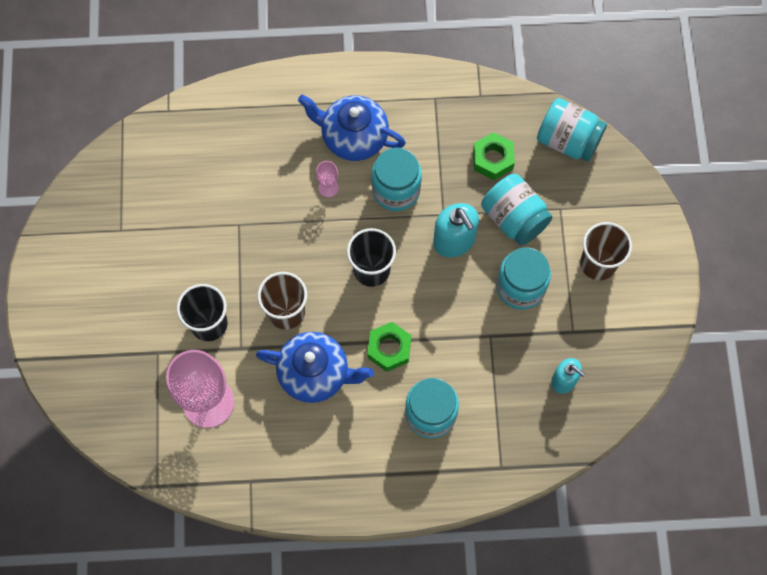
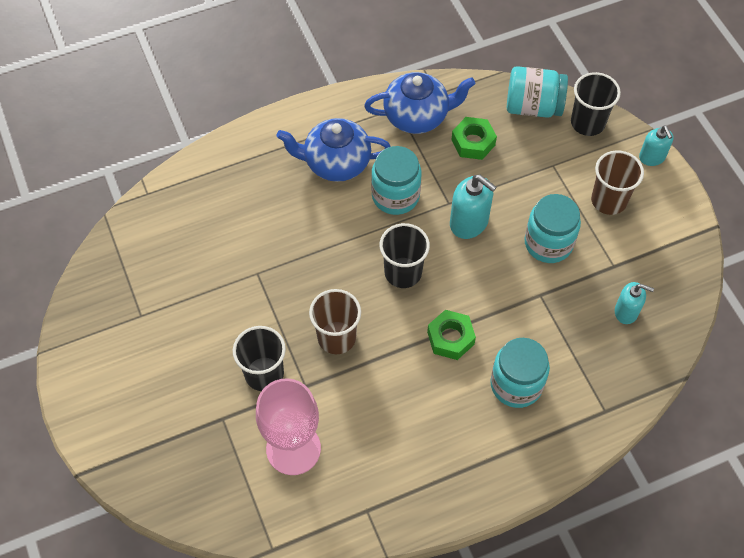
camera: 20 degrees left, 10 degrees down
(315, 373) = (389, 385): blue teapot -> blue teapot (417, 116)
(328, 187) = (330, 213): pink goblet -> none
(514, 218) = (515, 186): turquoise jar -> none
(614, 175) = (587, 123): none -> black cup
(661, 233) = (652, 157): none -> turquoise soap dispenser

